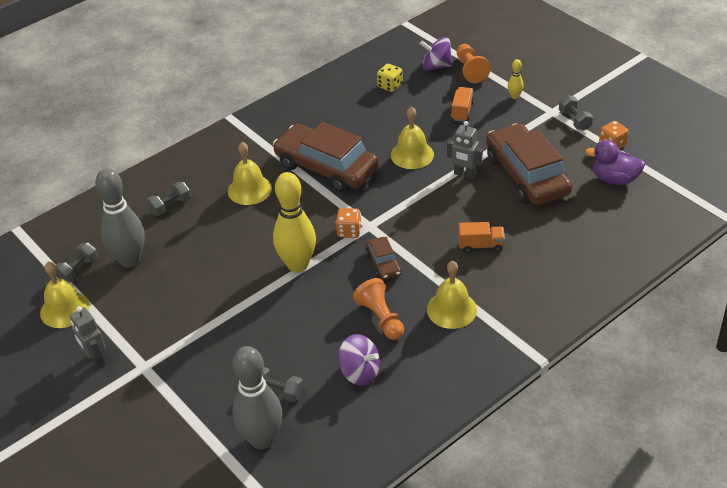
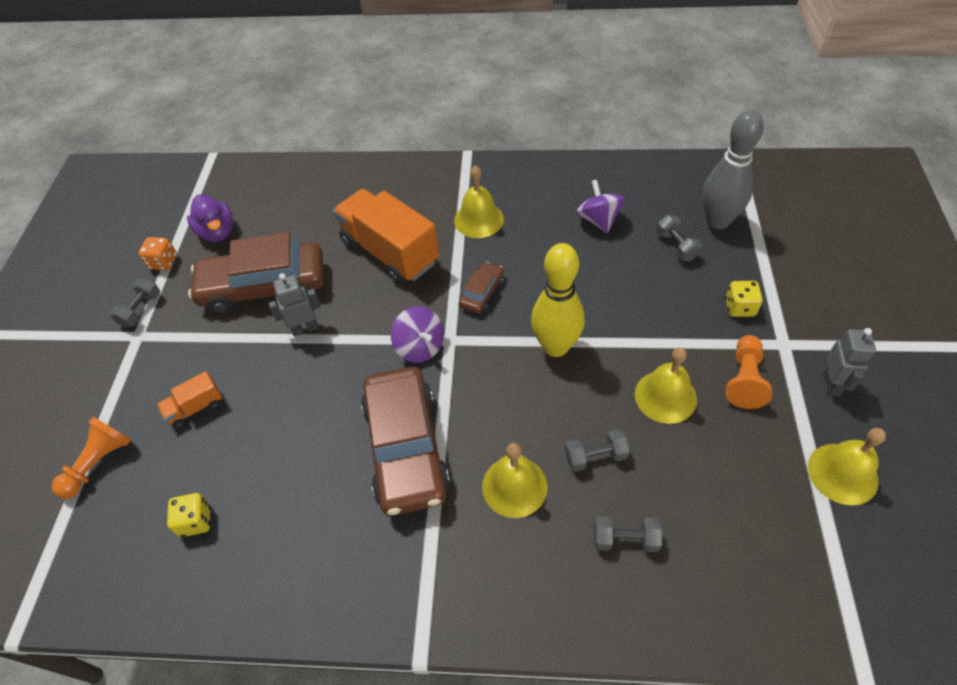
camera: 135 degrees left, 10 degrees up
(78, 270) = (801, 523): grey dumbbell -> grey dumbbell (595, 457)
(130, 260) = (727, 488): grey bowling pin -> none
(192, 373) = (739, 307): none -> yellow dice
(349, 231) = (473, 347): orange dice -> none
(381, 318) = (538, 249): orange pawn -> orange pawn (744, 379)
(412, 154) = (312, 391): yellow bell -> yellow bell (665, 396)
(436, 66) = (113, 506): purple spinning top -> purple spinning top (420, 347)
(464, 174) = (305, 328): grey robot -> grey robot turned 90 degrees counterclockwise
(481, 245) = (390, 252): orange truck -> orange truck, size x2.19
(514, 96) = (130, 383): yellow bowling pin -> none
(526, 175) = (264, 286): brown car -> brown car turned 60 degrees clockwise

